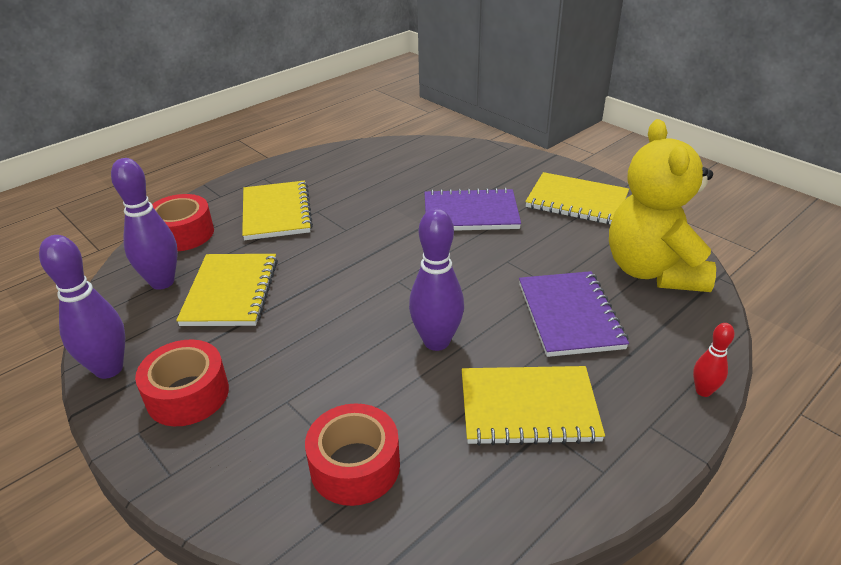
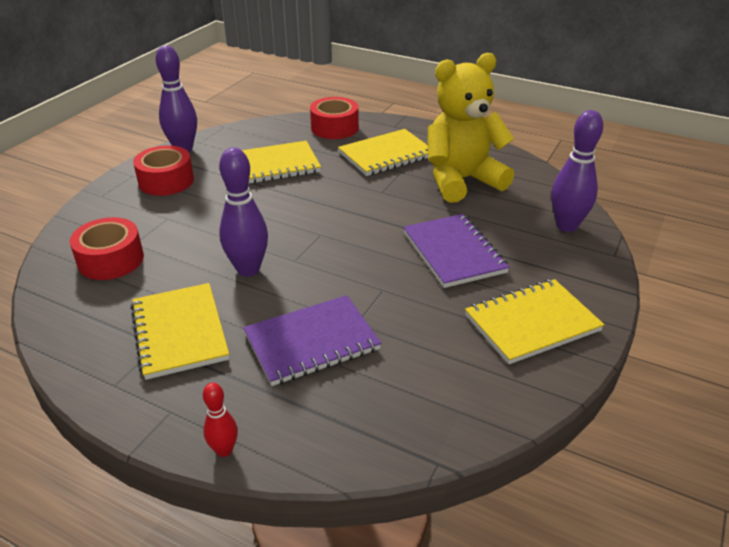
camera: 70 degrees right, 0 degrees up
(162, 282) = (274, 138): purple bowling pin -> purple bowling pin (566, 226)
(576, 201) = (532, 323): yellow notebook -> yellow notebook turned 60 degrees clockwise
(652, 271) = (420, 400): yellow teddy bear -> yellow teddy bear (461, 180)

